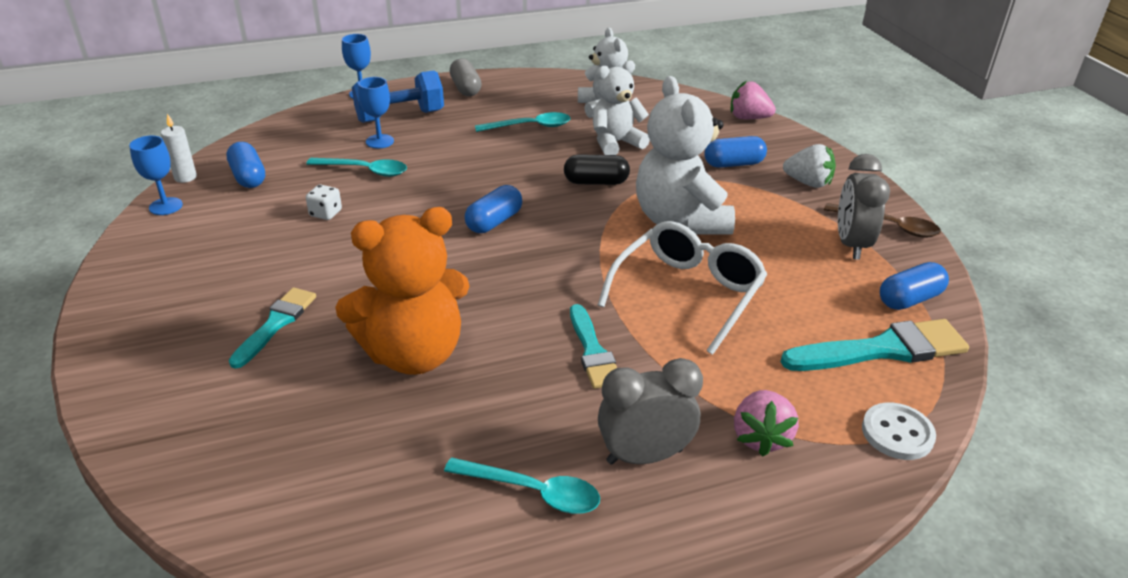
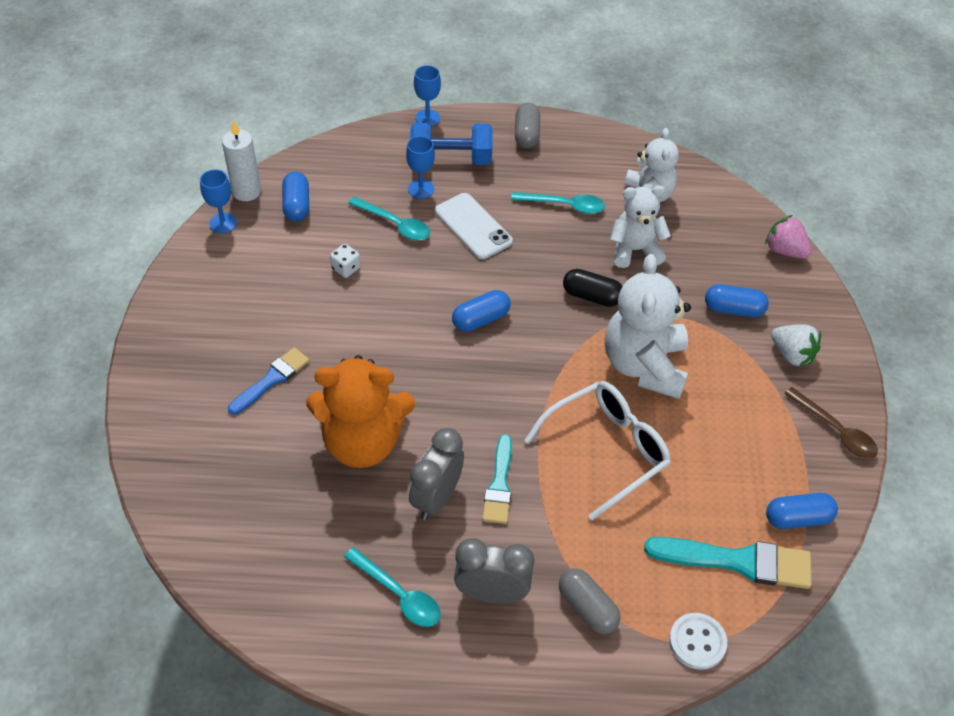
camera: 20 degrees right, 15 degrees up
(185, 177) = (246, 191): white candle -> white candle, size x1.52
(276, 324) = (271, 379): turquoise brush -> blue brush
(448, 157) = (473, 226): none -> white phone
(760, 437) = (587, 608): pink strawberry -> grey capsule
(851, 244) = (785, 441): grey clock -> grey clock (436, 498)

